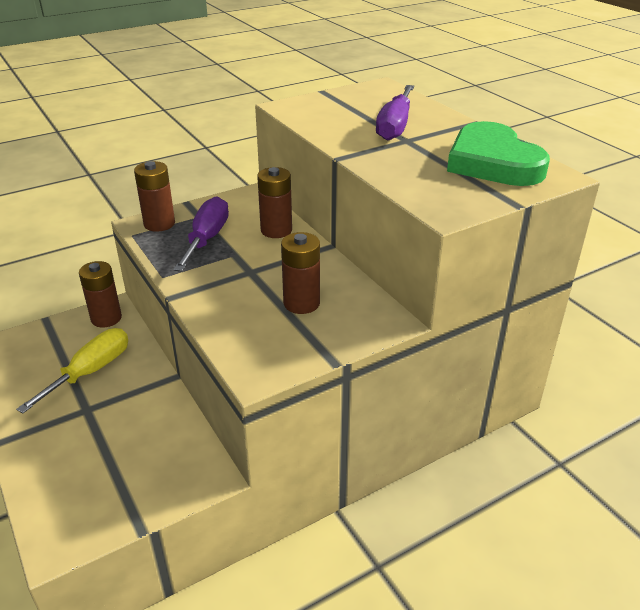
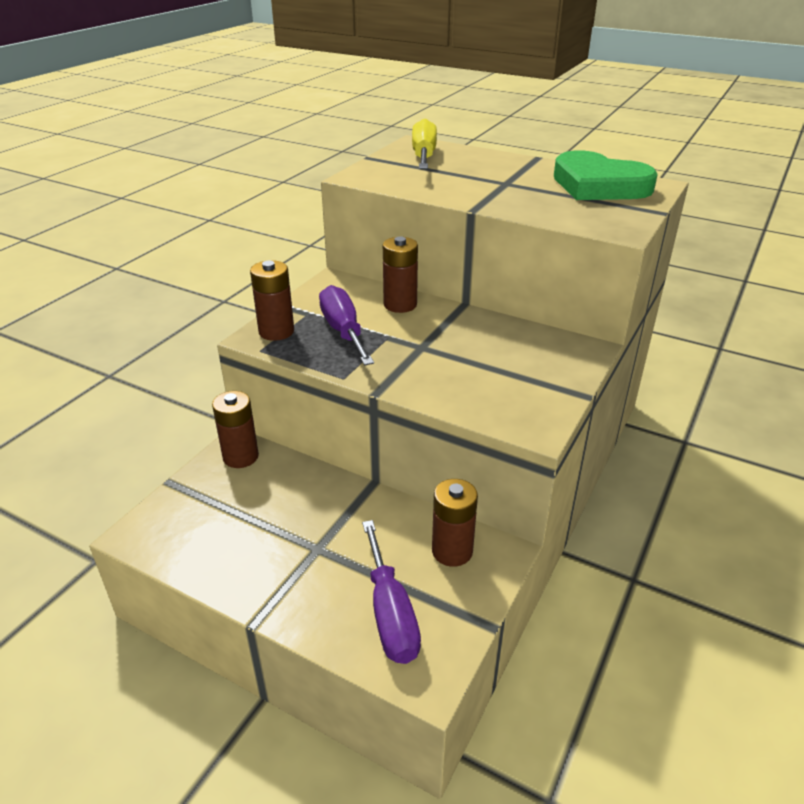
camera: 30 degrees left, 0 degrees up
(90, 371) = (282, 512): yellow screwdriver -> yellow screwdriver (423, 156)
(301, 303) = (501, 358): brown battery -> brown battery (452, 551)
(395, 126) = (480, 174): purple screwdriver -> purple screwdriver (390, 613)

